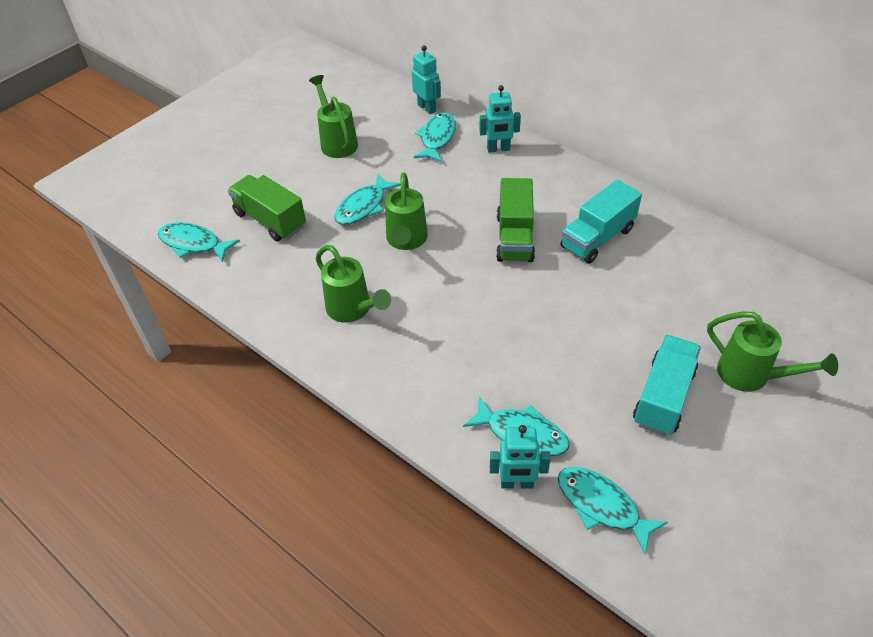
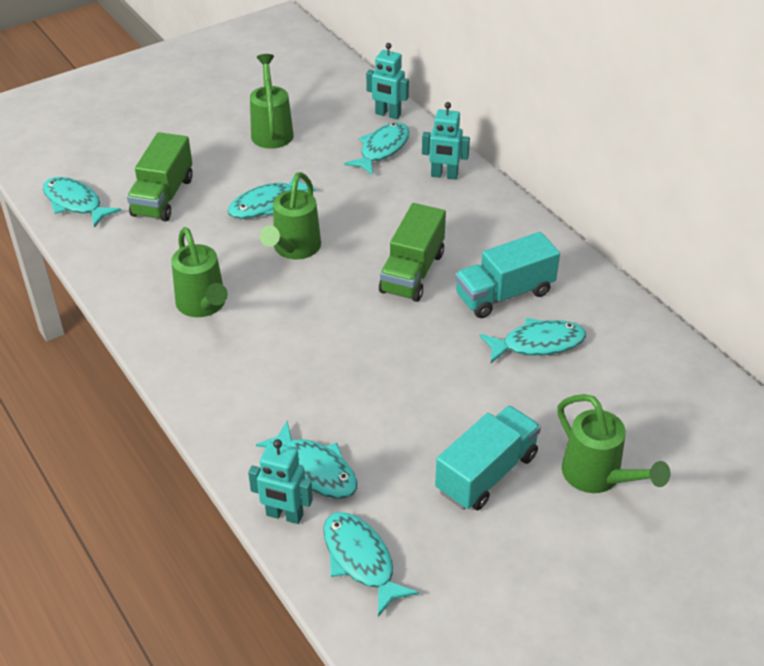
camera: 15 degrees right, 5 degrees down
(270, 220) = (163, 197): green truck -> green truck turned 135 degrees counterclockwise
(427, 108) = (388, 114): turquoise robot -> turquoise robot turned 135 degrees clockwise
(645, 274) = (538, 344): none -> turquoise fish

